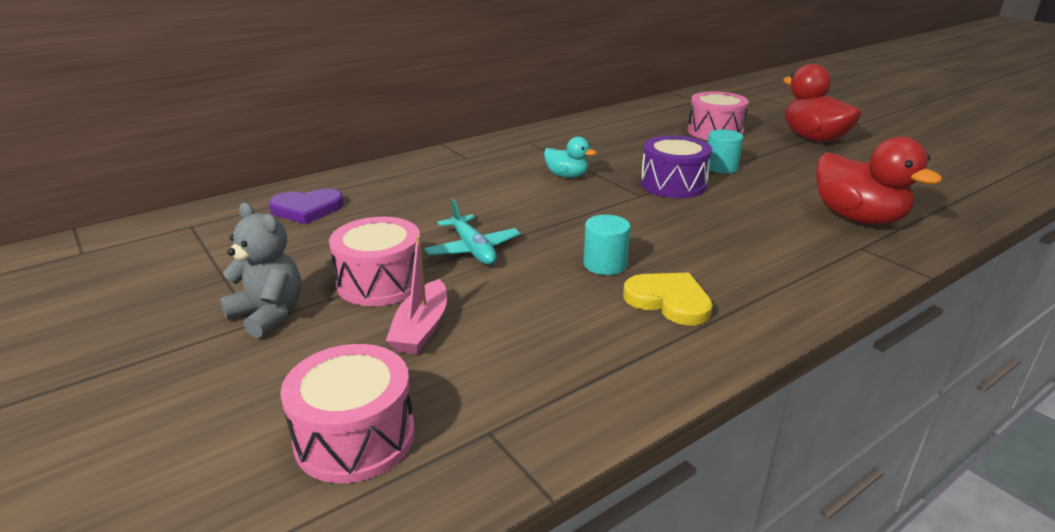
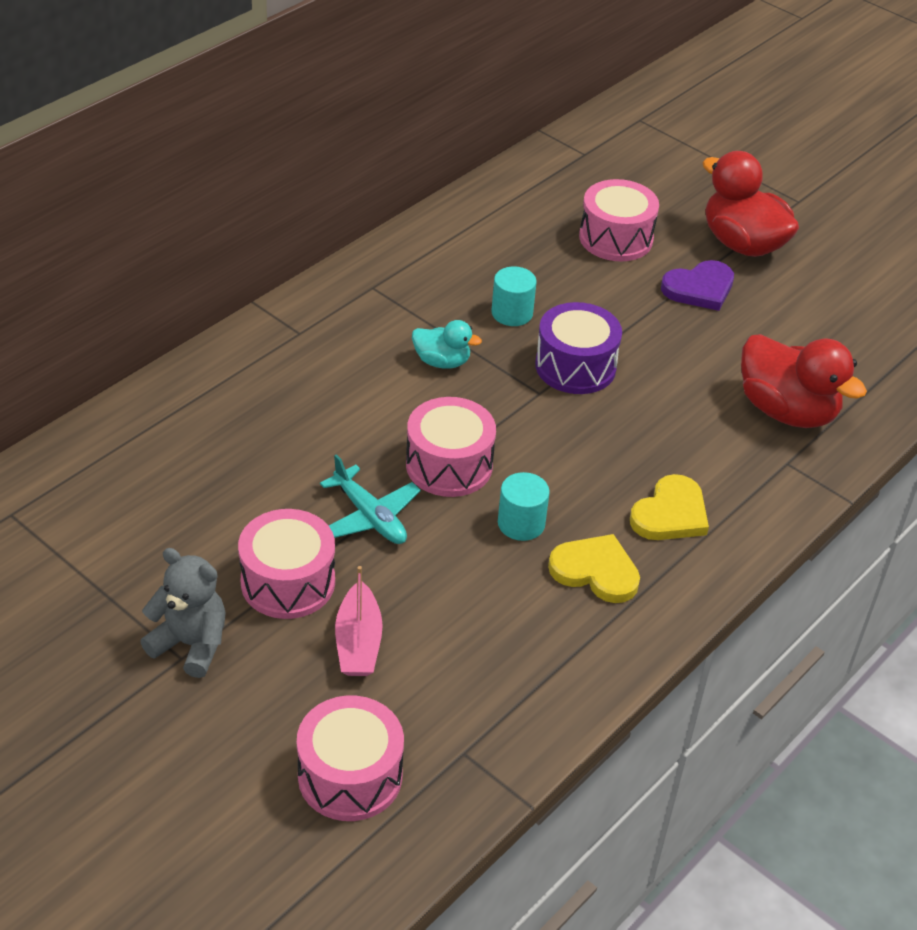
camera: 15 degrees left, 15 degrees up
(307, 209) = (139, 466): purple heart -> purple heart (699, 288)
(552, 226) = (449, 465): none -> pink drum
(721, 167) = (629, 323): turquoise cylinder -> turquoise cylinder (512, 313)
(747, 270) = (670, 514): none -> yellow heart

